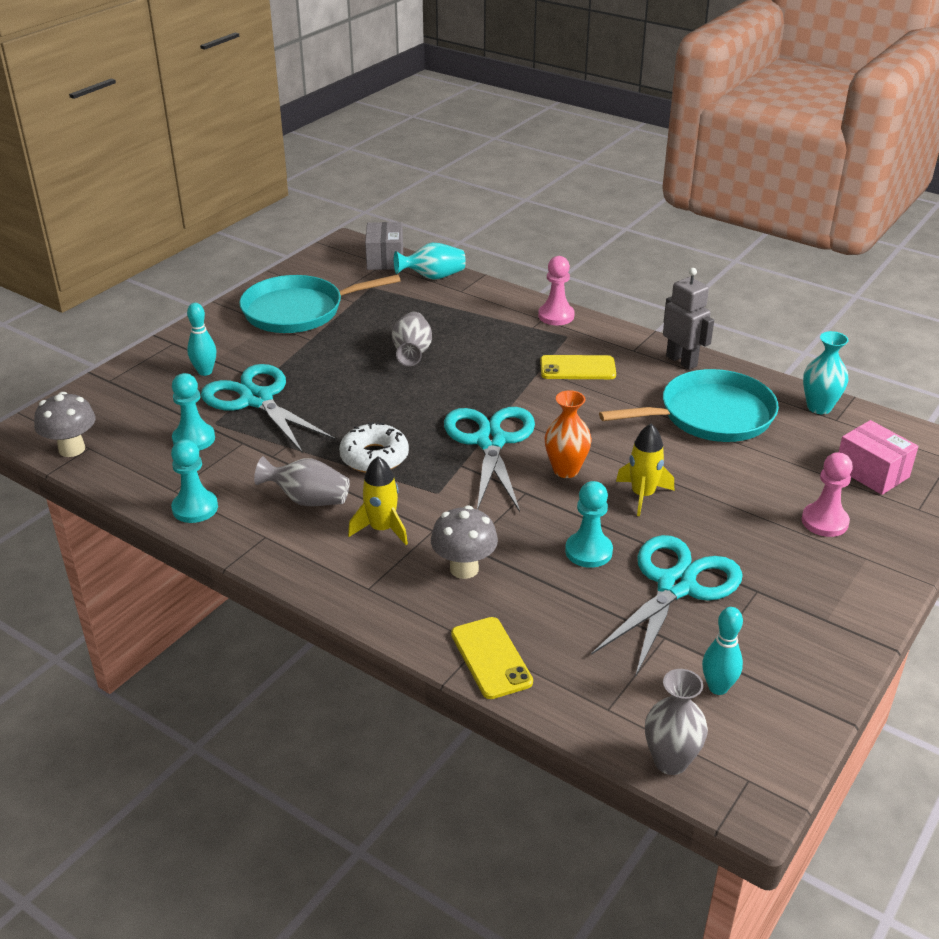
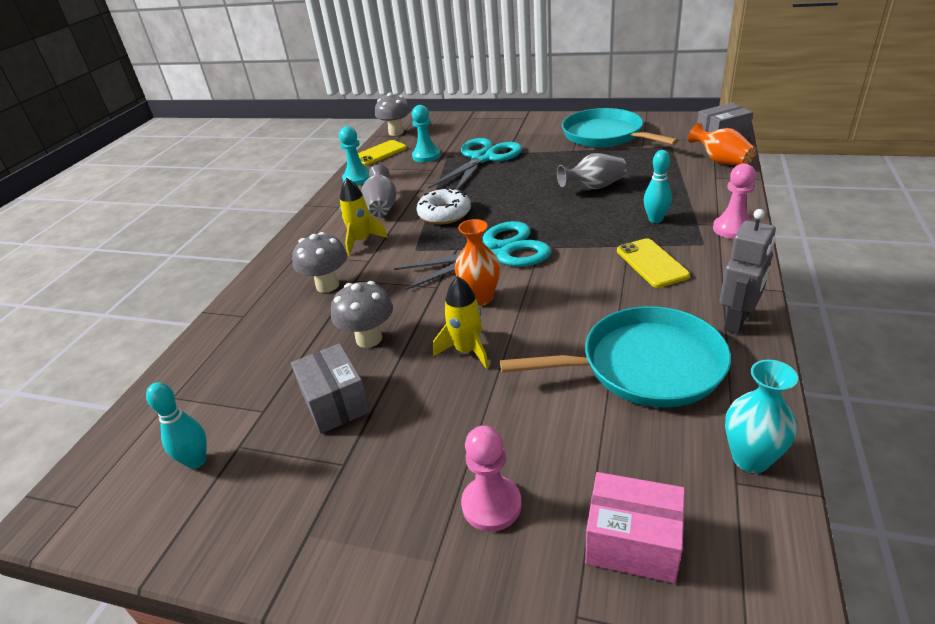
camera: 75 degrees right, 0 degrees up
(205, 372) = (501, 135): turquoise bowling pin -> turquoise bowling pin (655, 219)
(433, 277) = (721, 161): turquoise vase -> orange vase
(491, 658) = (228, 324): yellow phone -> yellow phone (379, 153)
(588, 551) = (369, 339): turquoise pawn -> grey mushroom
(670, 761) = (108, 448): grey vase -> none
(676, 586) = (335, 403): turquoise scissors -> grey box
(710, 415) = (644, 365): turquoise pan -> turquoise pan turned 60 degrees counterclockwise
(872, 472) = (632, 542): pink box -> pink box turned 75 degrees clockwise

